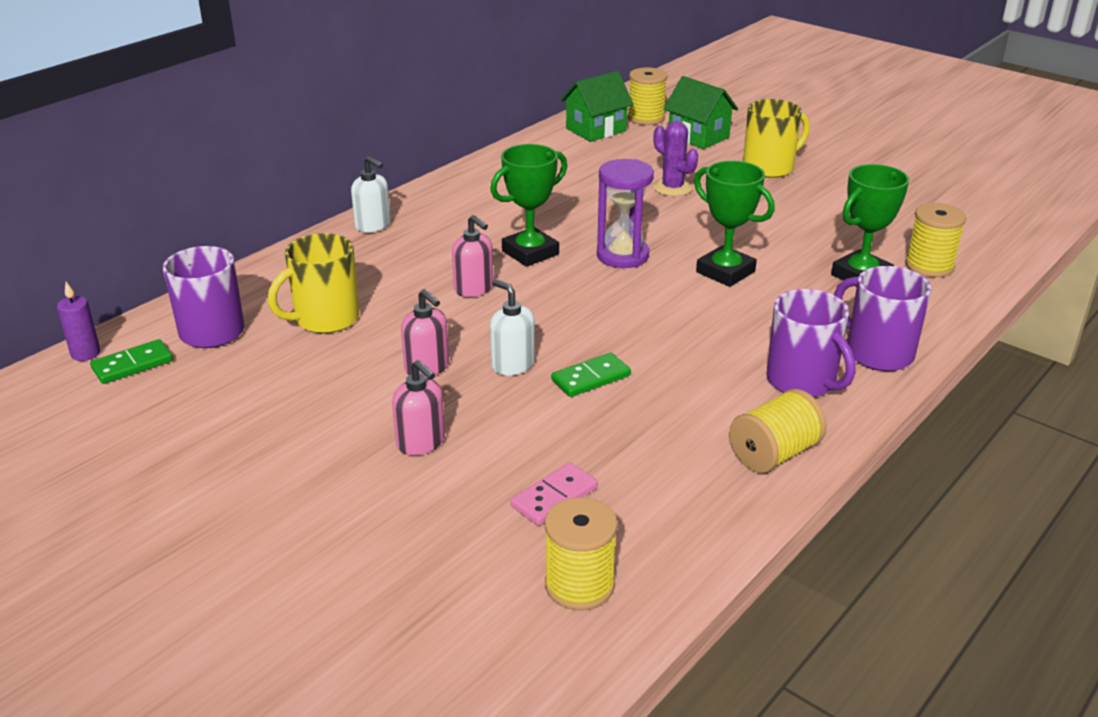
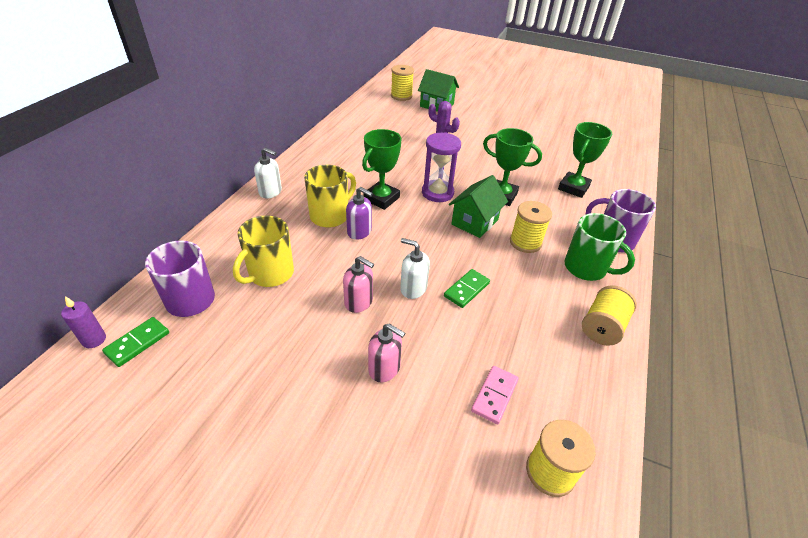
camera: 20 degrees left, 10 degrees up
(474, 289) = (359, 232): pink soap dispenser -> purple soap dispenser
(596, 130) = (377, 106): green house -> green house (474, 222)
(769, 168) = (485, 122): yellow mug -> yellow mug (330, 216)
(802, 381) = (586, 268): purple mug -> green mug
(929, 266) = (603, 176): yellow spool -> yellow spool (525, 242)

